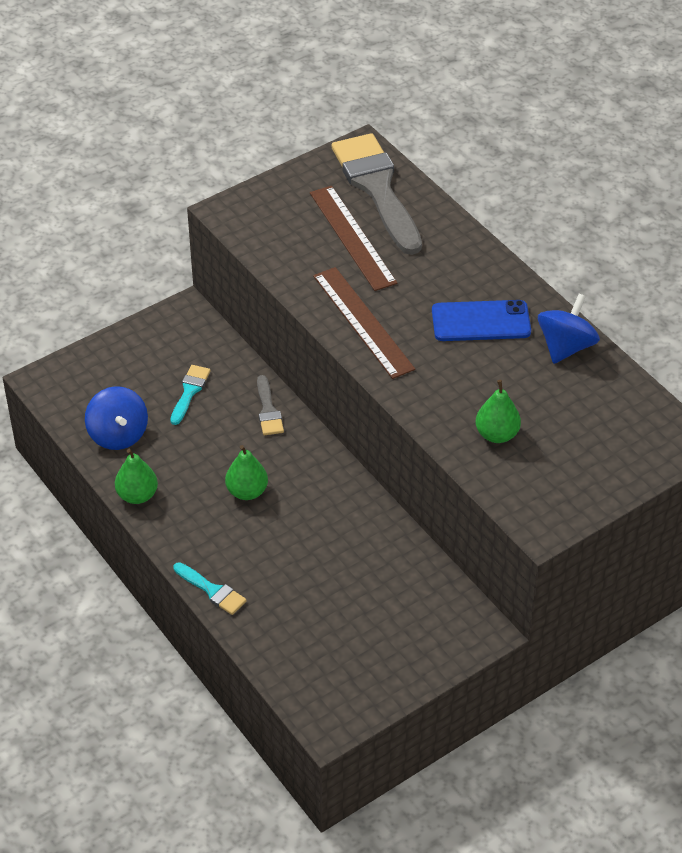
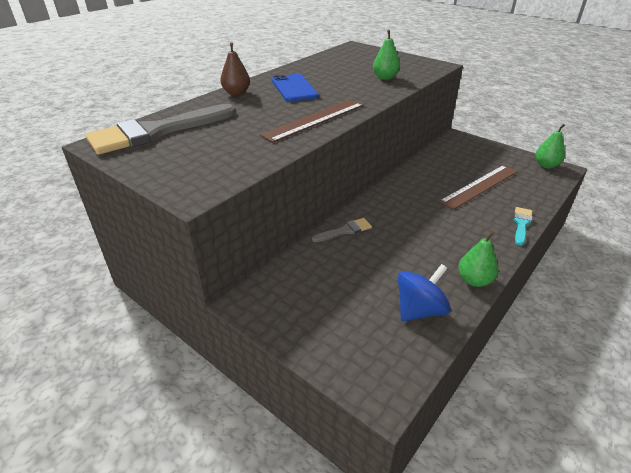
camera: 105 degrees left, 10 degrees down
(189, 391) = (346, 276): turquoise brush -> none
(247, 491) = (427, 226): green pear -> green pear (546, 165)
(352, 237) = (220, 134): brown ruler -> brown ruler (480, 186)
(479, 261) = (236, 93): none -> brown pear
(565, 347) = (303, 69): blue spinning top -> none

